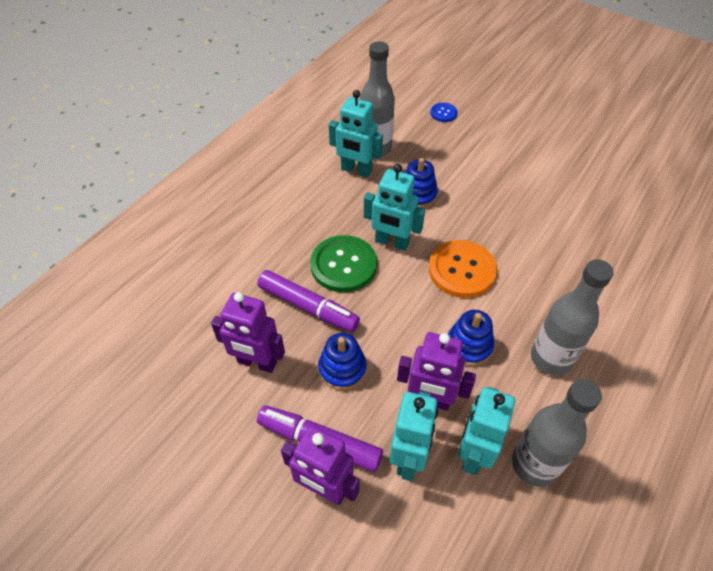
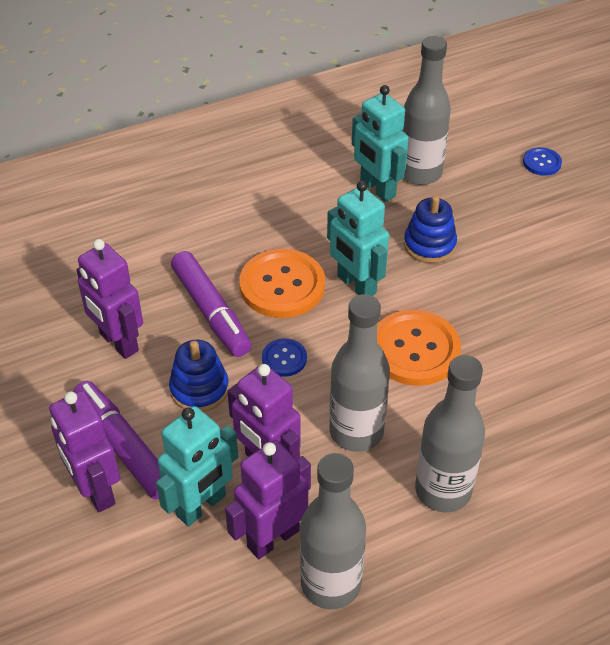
camera: 30 degrees right, 5 degrees down
(343, 265) = (282, 285): green button -> orange button
(384, 317) = (284, 358): none -> blue button
(469, 345) = (356, 432): blue stacking toy -> grey bottle
(473, 453) = (272, 538): turquoise robot -> purple robot

